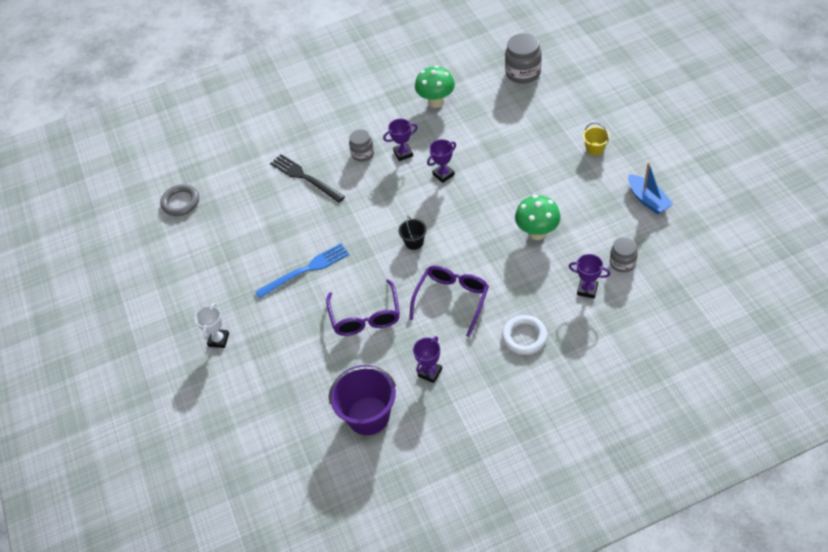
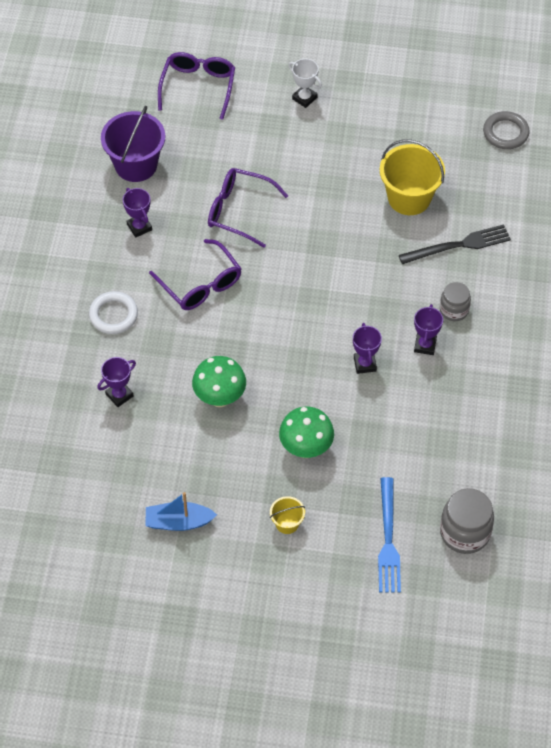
camera: 115 degrees right, 5 degrees up
(251, 423) = (198, 87): none -> purple glasses
(280, 224) = (409, 198): none -> yellow bucket
(305, 270) = (332, 192): blue fork -> blue fork (388, 539)
(414, 242) = (295, 291): black bucket -> none
(436, 102) = (483, 418): green mushroom -> green mushroom (306, 448)
(622, 263) = (123, 444): grey jar -> none

